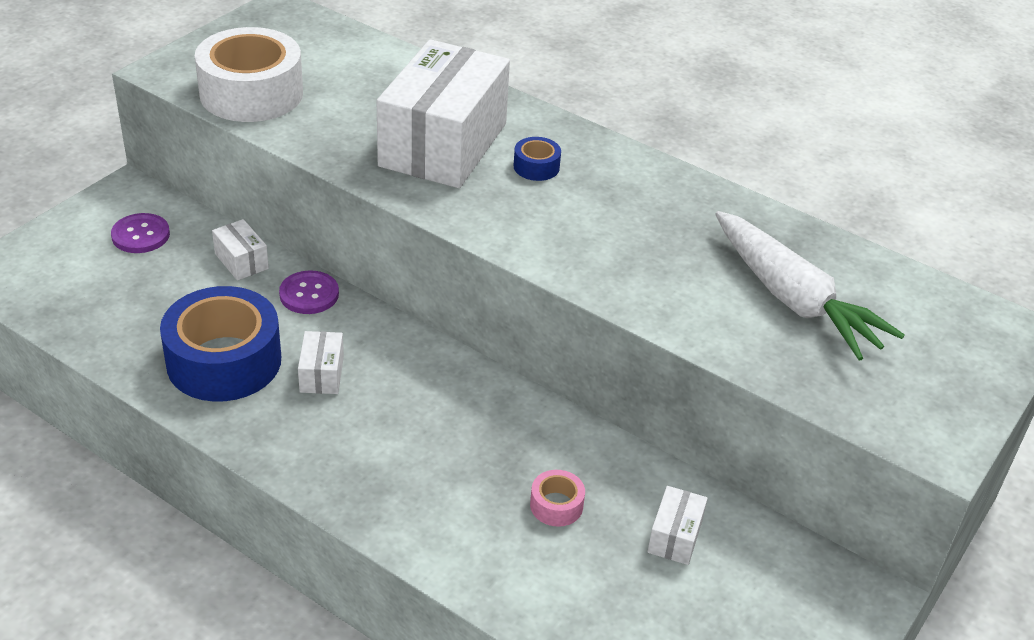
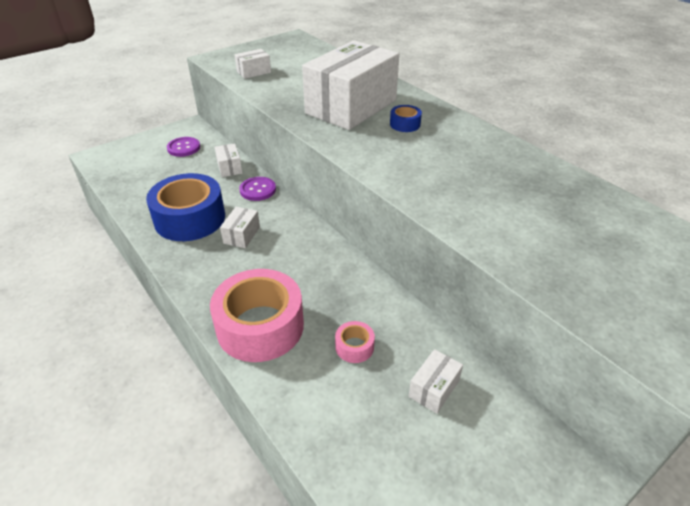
camera: 20 degrees right, 0 degrees up
(251, 93) = (254, 72): white tape -> white box
(417, 504) = (260, 326): none -> pink tape
(793, 299) = (564, 227): white carrot -> none

